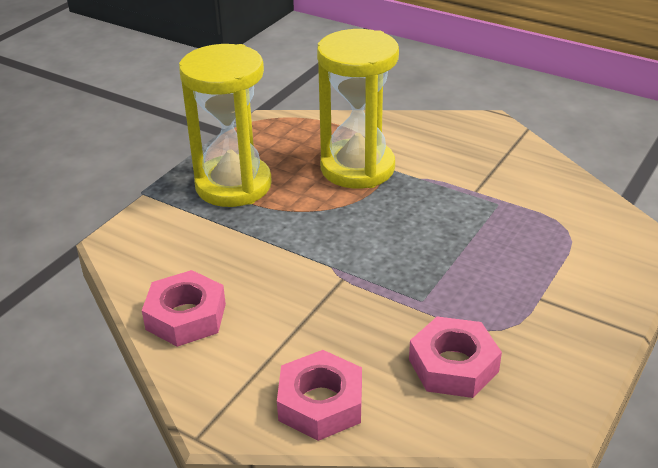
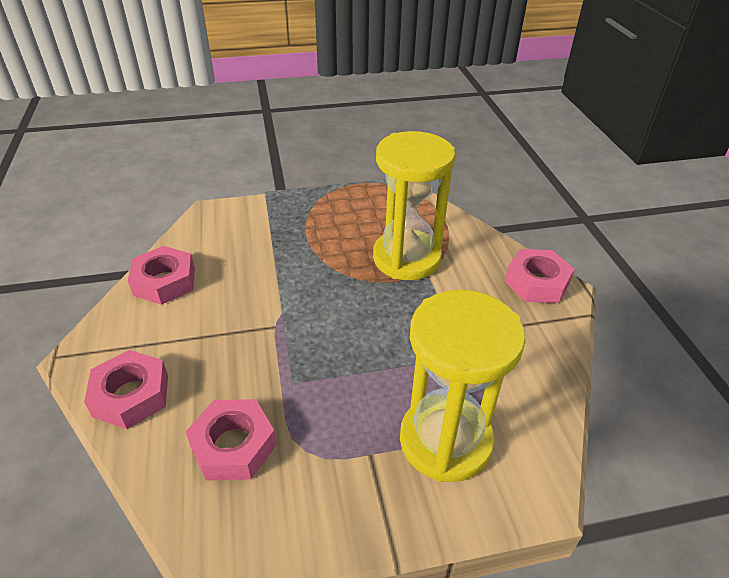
camera: 45 degrees right, 5 degrees up
(233, 185) = (316, 219): yellow hourglass -> yellow hourglass (445, 440)
(468, 128) = (537, 282): none -> pink nut

